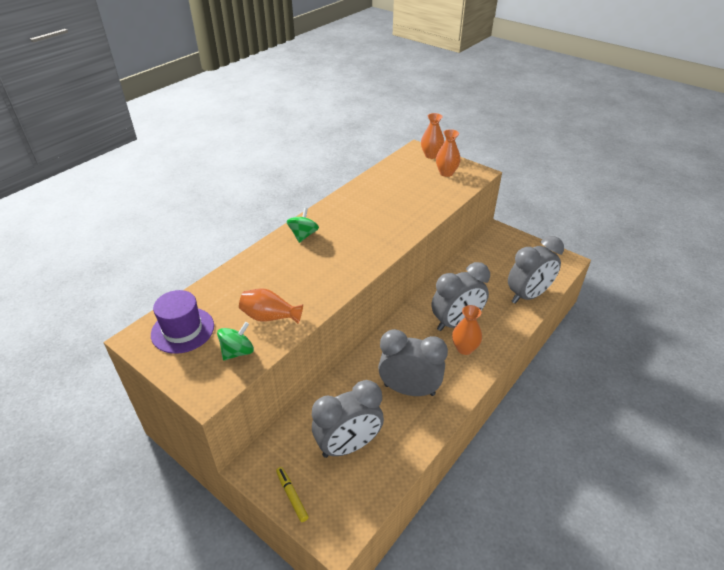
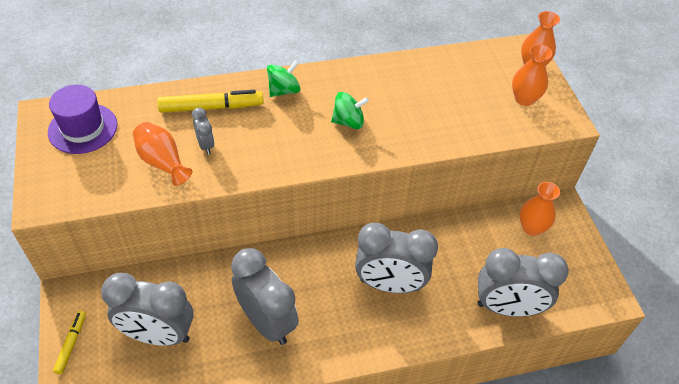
camera: 35 degrees right, 10 degrees up
(238, 352) = (102, 179): green spinning top -> green spinning top (348, 122)
(265, 268) = (211, 107): none -> yellow marker
(288, 291) = (205, 145): none -> grey clock
(464, 348) = (367, 318): orange vase -> orange vase (531, 228)

